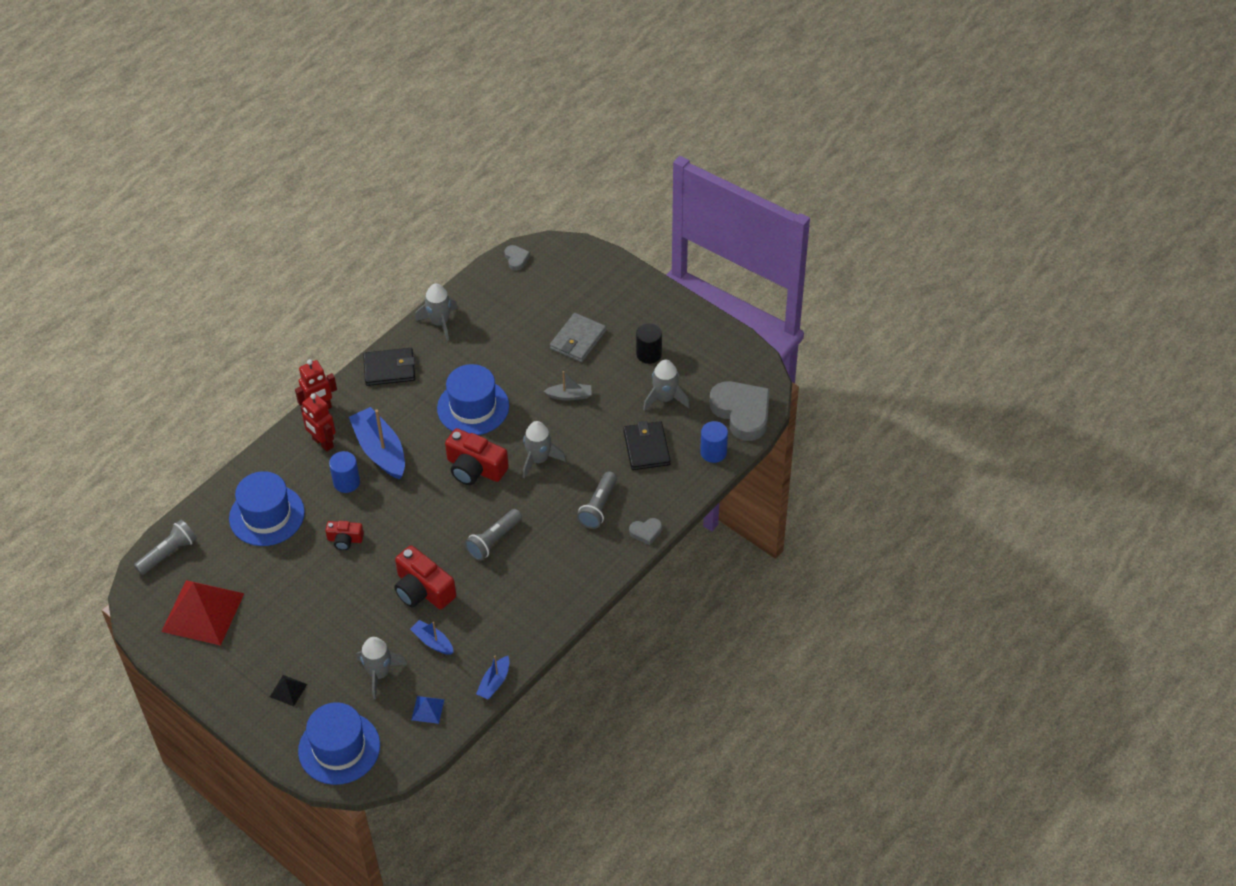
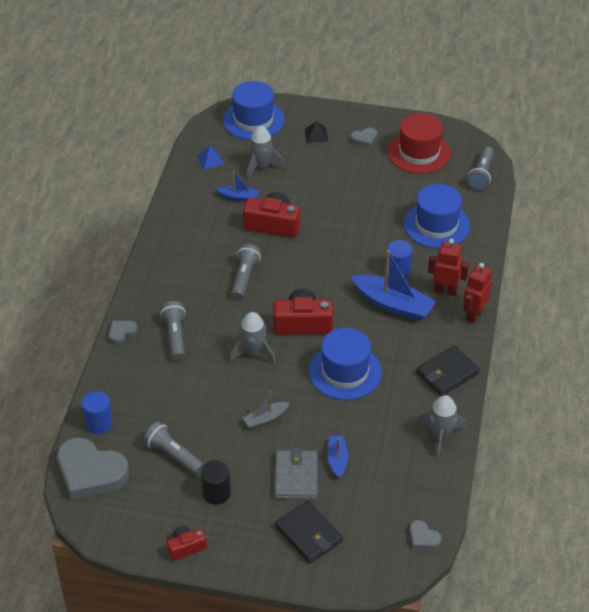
camera: 150 degrees right, 5 degrees down
(203, 612) = (419, 152): red pyramid -> red hat
(242, 659) = (364, 139): none -> grey heart
(345, 540) = (361, 233): red camera -> red camera (186, 547)
(494, 682) = (174, 191): blue boat -> blue boat (337, 459)
(646, 448) = (163, 401): black wallet -> black wallet (308, 534)
(665, 398) = (173, 455): grey rocket -> grey flashlight

